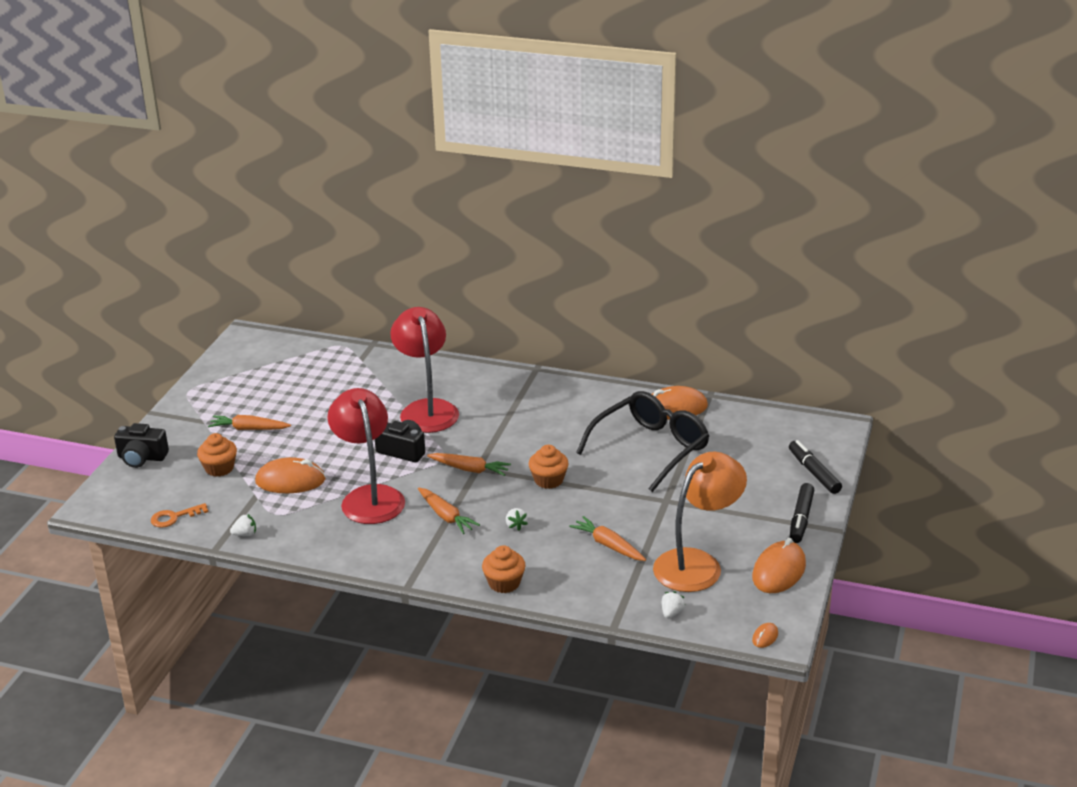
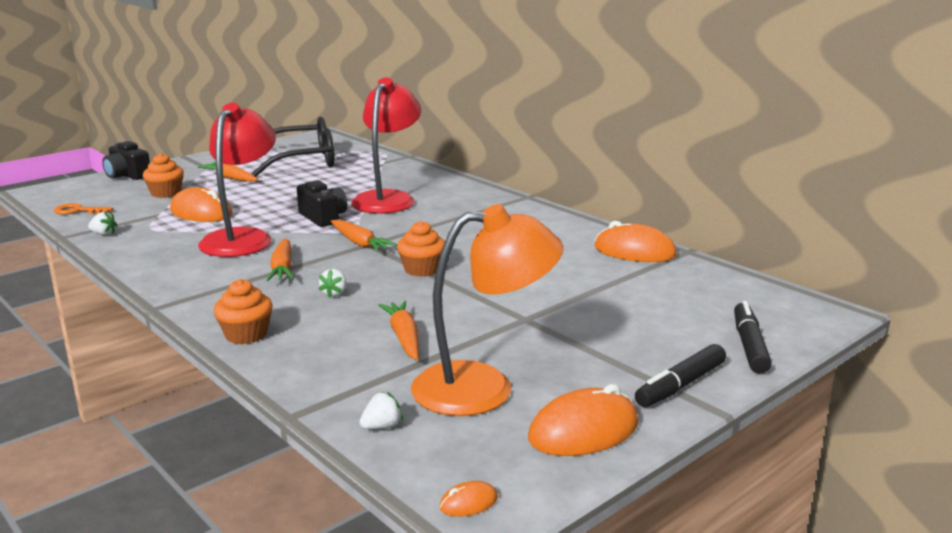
camera: 30 degrees right, 10 degrees down
(651, 448) = (566, 274): black glasses -> black glasses (303, 161)

